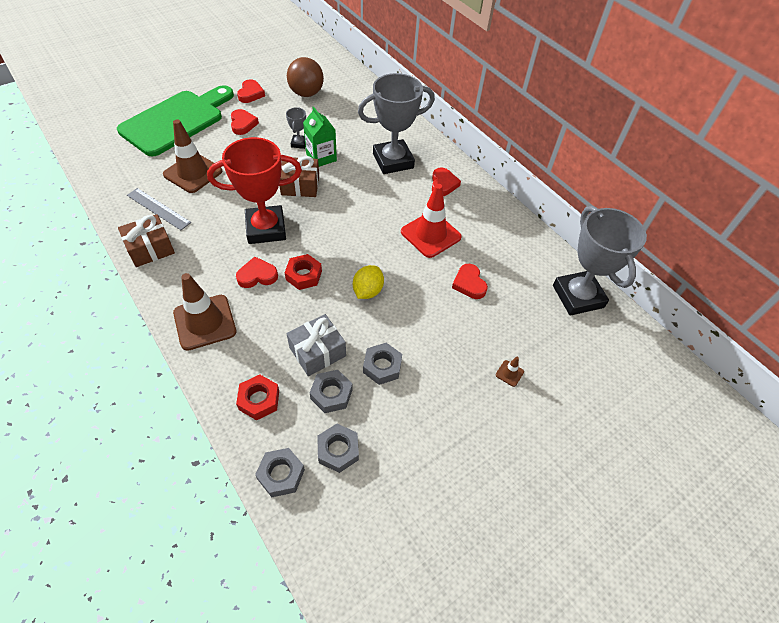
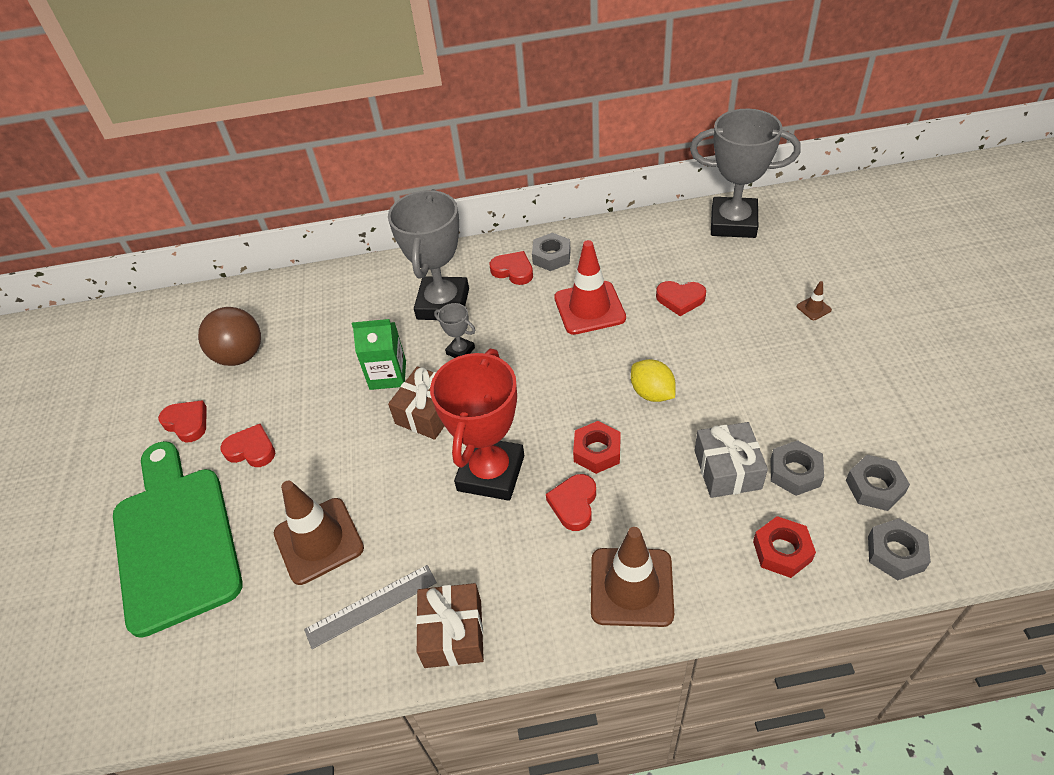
camera: 55 degrees left, 5 degrees down
(299, 143) = (342, 392): grey trophy -> grey trophy (460, 351)
(382, 366) = (770, 412): grey nut -> grey nut (551, 257)

